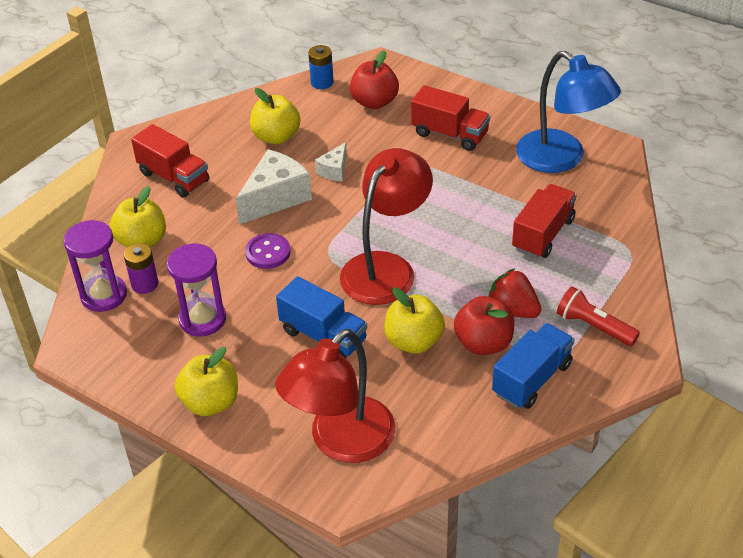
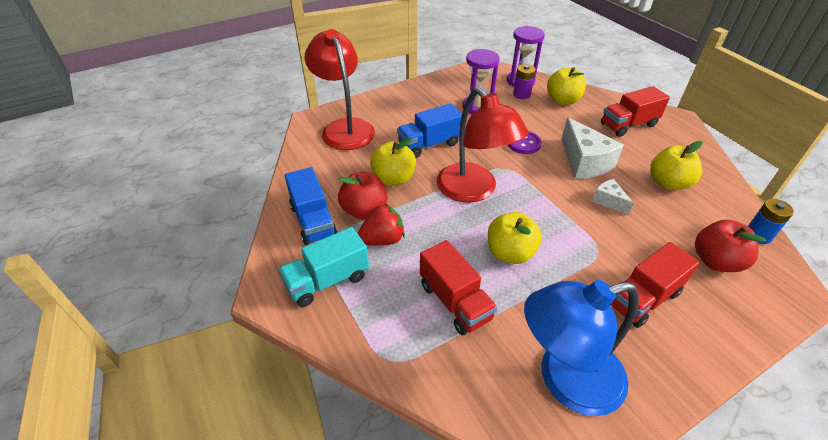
camera: 115 degrees right, 0 degrees up
(210, 402) = (411, 96): yellow apple -> yellow apple (510, 253)
(594, 326) = (327, 280): red flashlight -> turquoise truck

